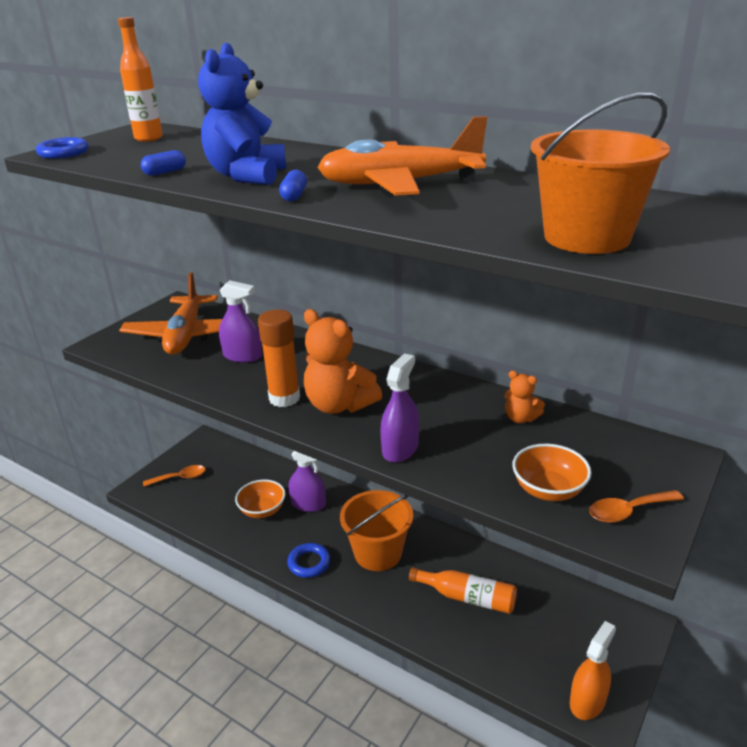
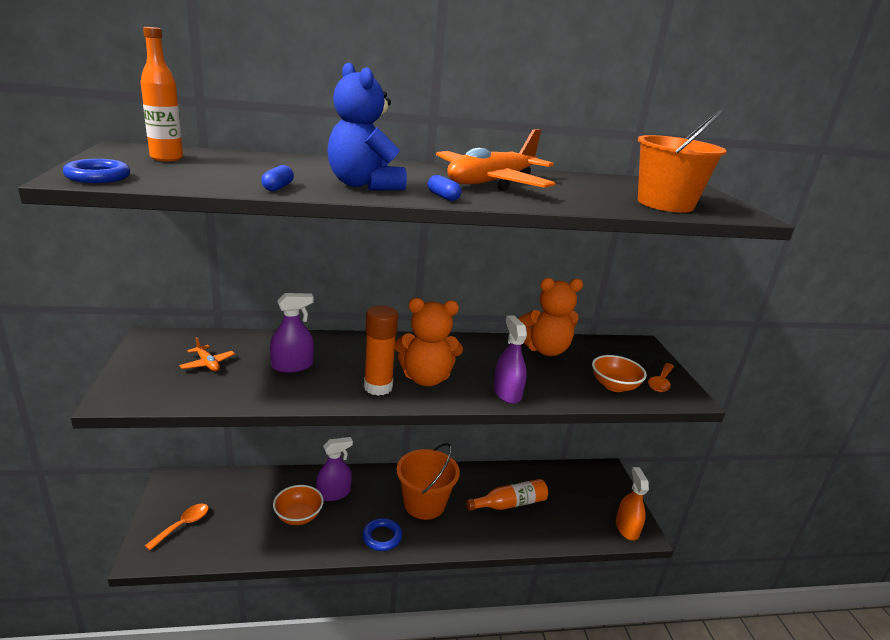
camera: 45 degrees left, 5 degrees down
(186, 335) = (207, 364): orange plane -> orange plane, size x0.41
(520, 418) = (545, 350): orange teddy bear -> orange teddy bear, size x1.97

